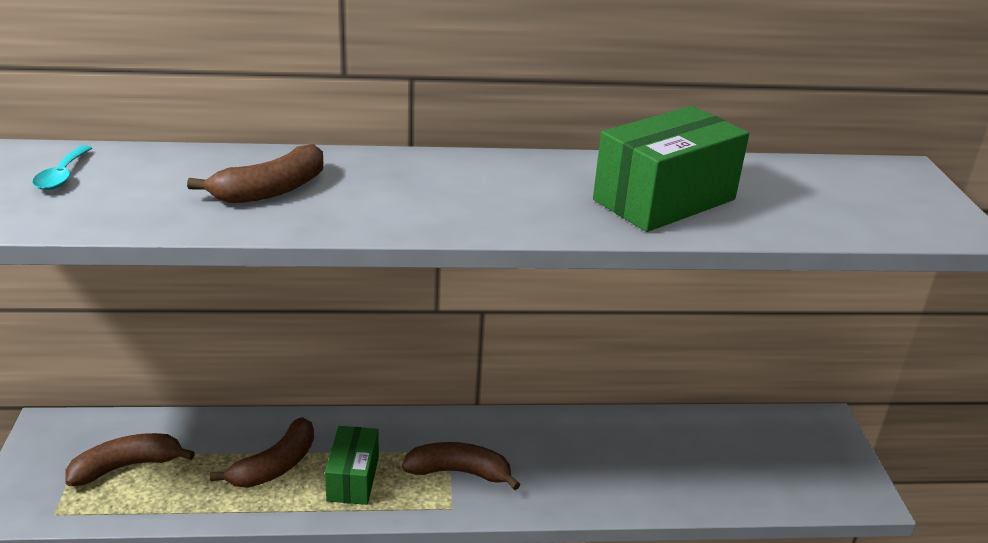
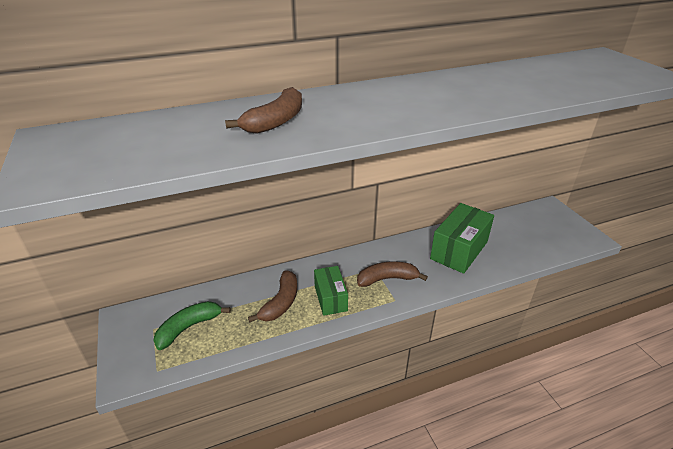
camera: 15 degrees left, 5 degrees up
(62, 176) = (123, 138): turquoise spoon -> none
(127, 466) = (189, 327): brown banana -> green banana
(664, 200) = (506, 87): green box -> green box (459, 250)

